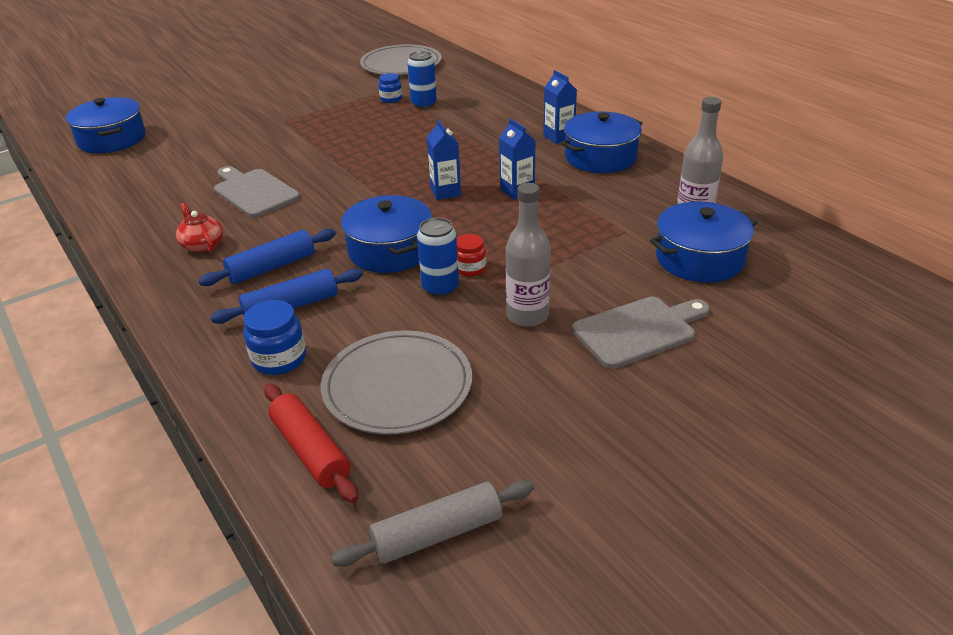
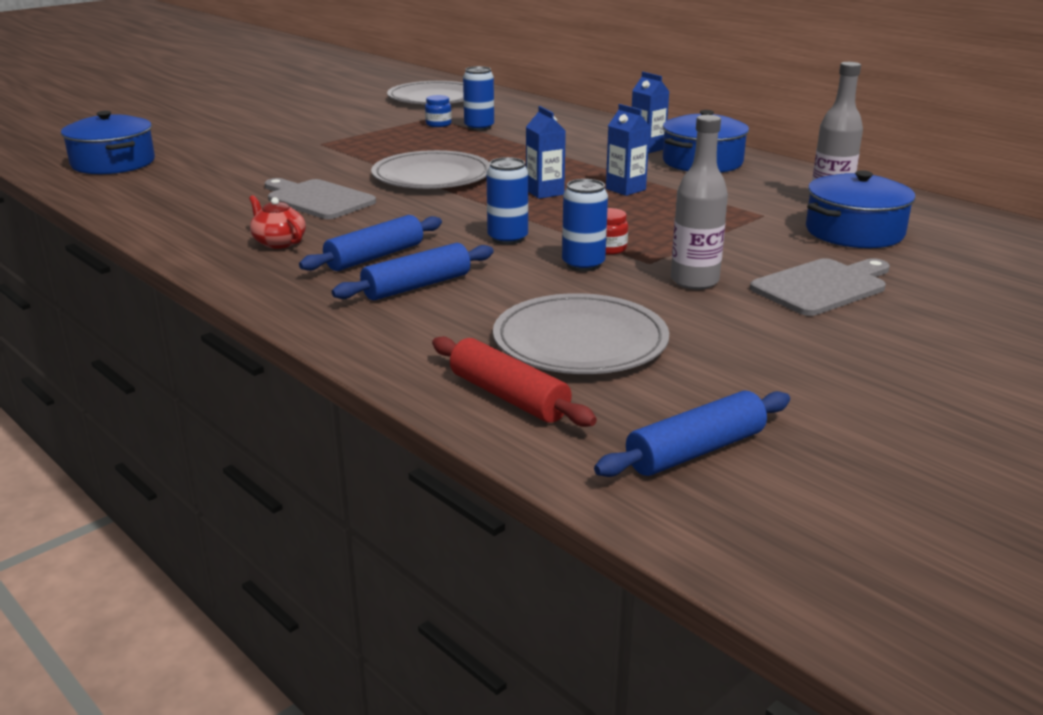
camera: 10 degrees left, 10 degrees down
(279, 359) = (427, 327): blue jar -> none
(359, 166) = (432, 176): none -> grey plate
(390, 250) = (507, 238): blue pot -> blue can
(437, 533) = (695, 451): grey rolling pin -> blue rolling pin

